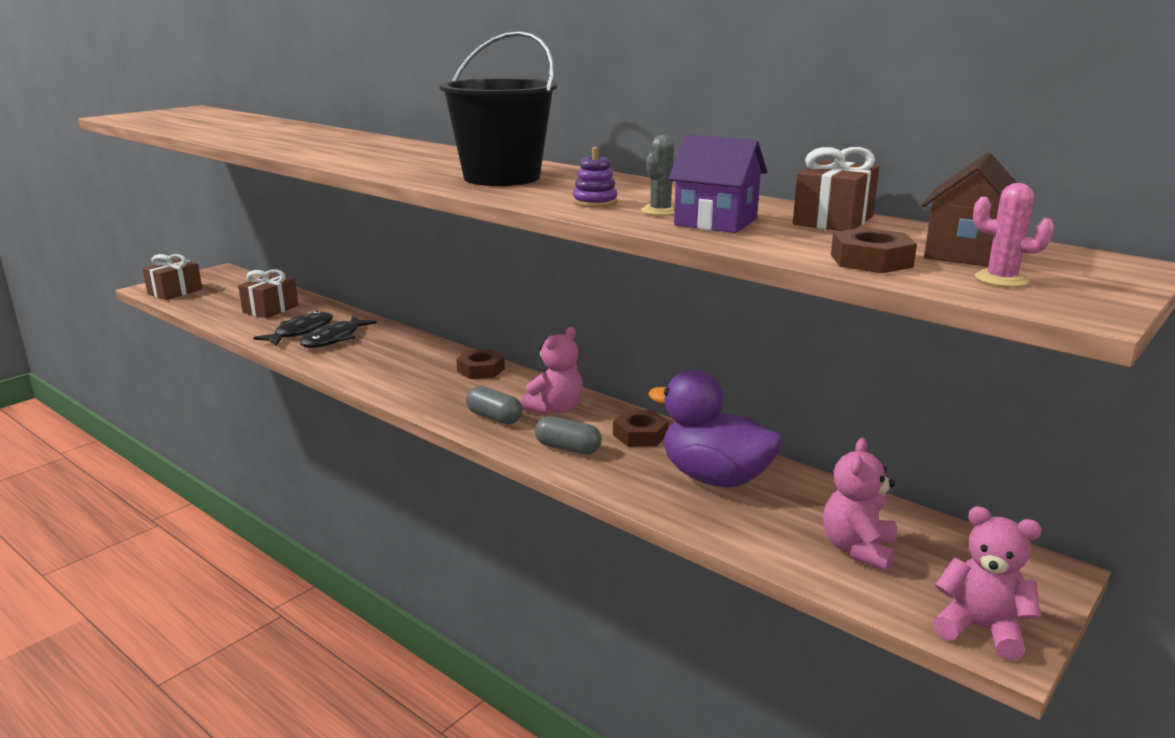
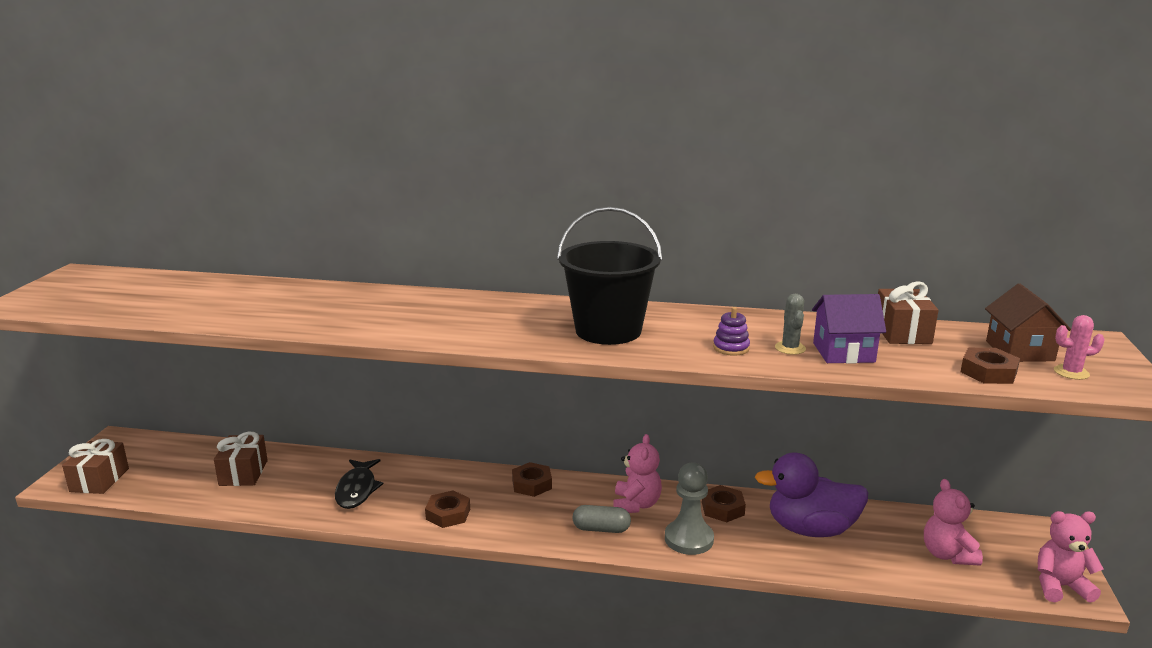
camera: 30 degrees left, 0 degrees up
(300, 332) = (312, 491): black fish -> none
(379, 372) = (448, 514): none -> brown nut
(567, 448) = (689, 539): grey capsule -> grey pawn

